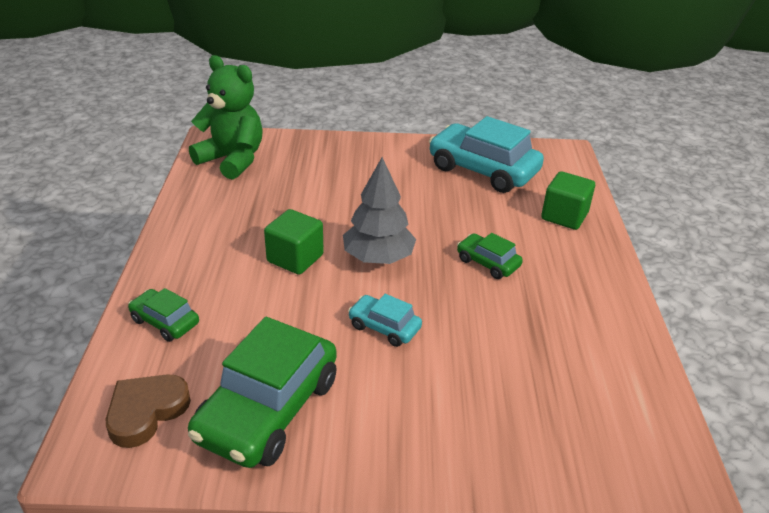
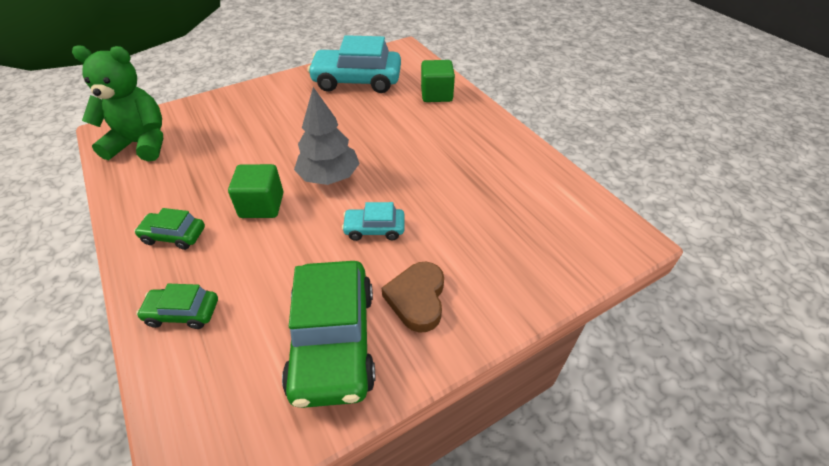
camera: 30 degrees left, 10 degrees up
(146, 412) = (226, 403): brown heart -> brown heart (417, 299)
(488, 263) = (411, 148): green car -> green car (174, 236)

